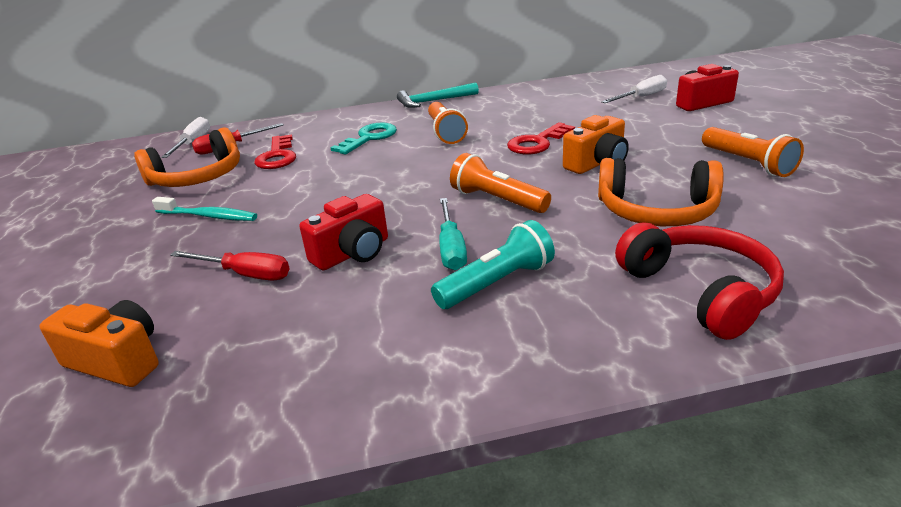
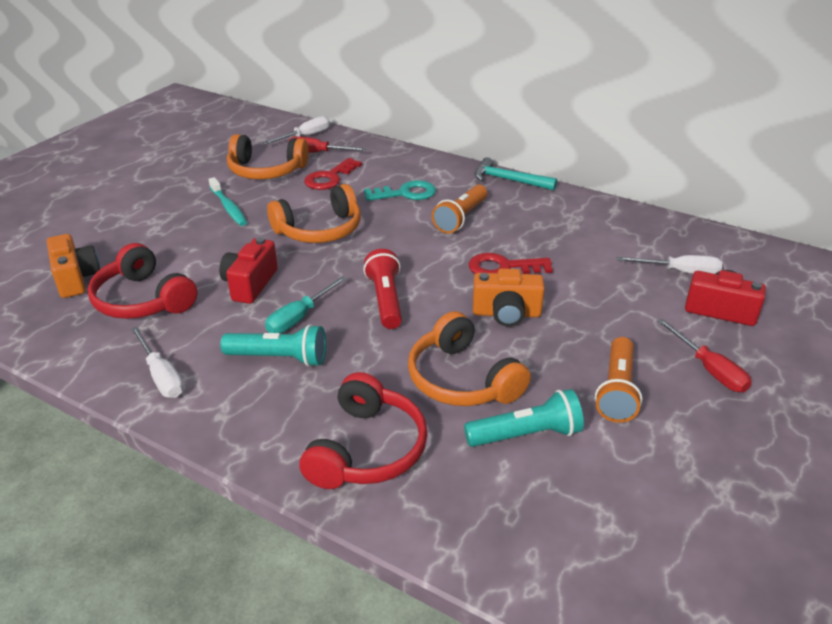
camera: 40 degrees right, 5 degrees up
(245, 274) = (186, 263): red screwdriver -> red screwdriver (709, 369)
(253, 327) = (143, 300): none -> red headphones
(341, 189) = (319, 230): none -> orange headphones
(353, 253) = (250, 284): red camera -> red camera turned 105 degrees clockwise
(411, 370) = (161, 376): none -> white screwdriver
(497, 200) = (385, 300): orange flashlight -> red flashlight
(762, 214) = (526, 435): none -> turquoise flashlight

